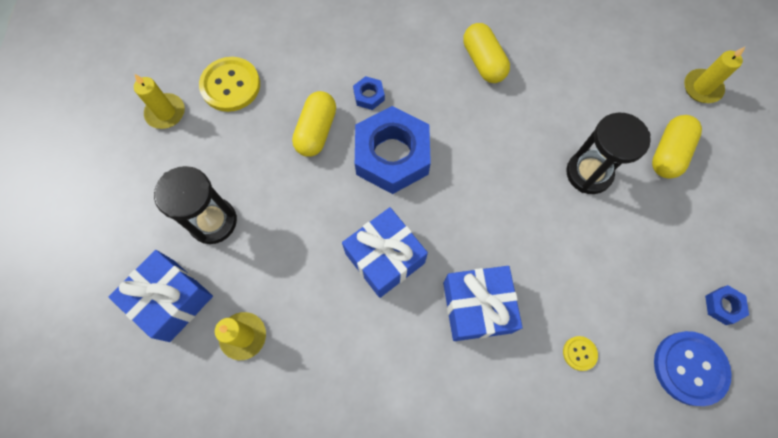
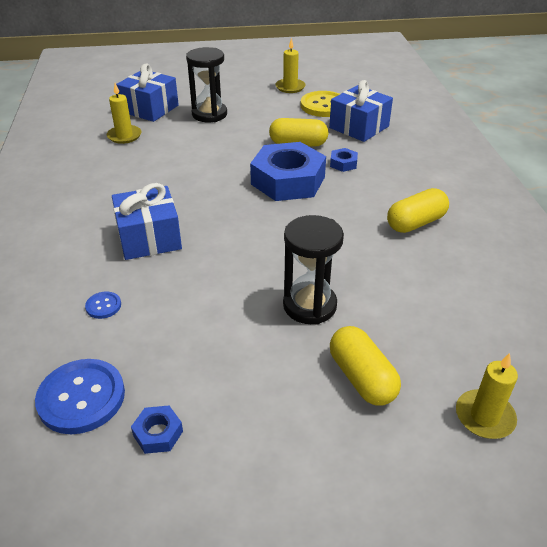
camera: 80 degrees right, 30 degrees down
(385, 258) = (190, 186): blue gift -> blue gift (359, 127)
(579, 353) = (103, 306): yellow button -> blue button
(668, 153) = (361, 378): yellow capsule -> yellow capsule turned 45 degrees clockwise

